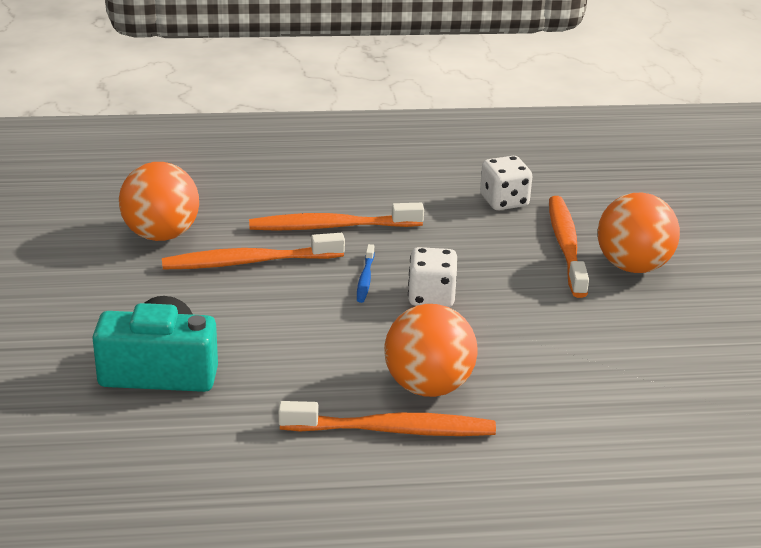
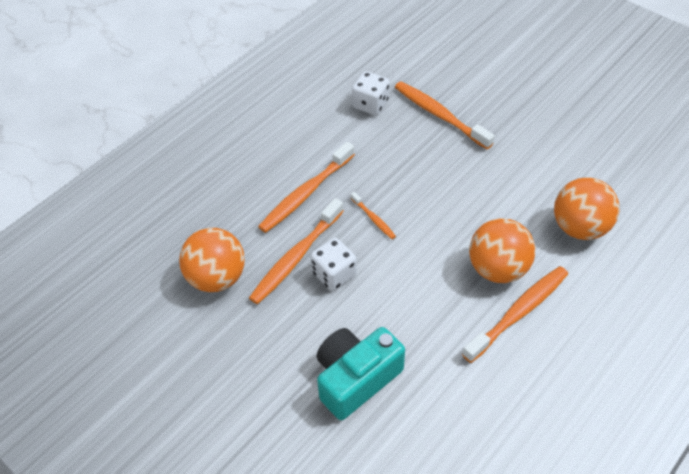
camera: 40 degrees left, 20 degrees up
(365, 279) = (373, 219): blue toothbrush -> orange toothbrush
(431, 297) = (422, 204): white dice -> white dice (334, 274)
(632, 266) = (486, 106): orange ball -> orange ball (579, 227)

